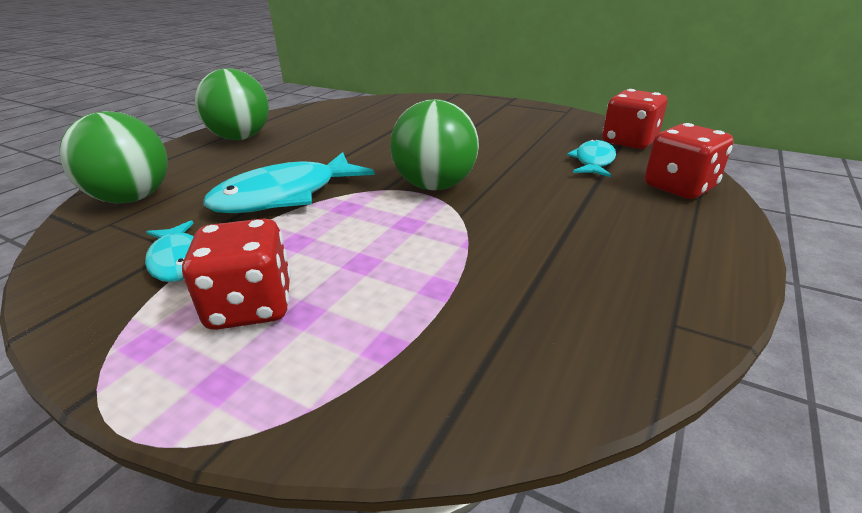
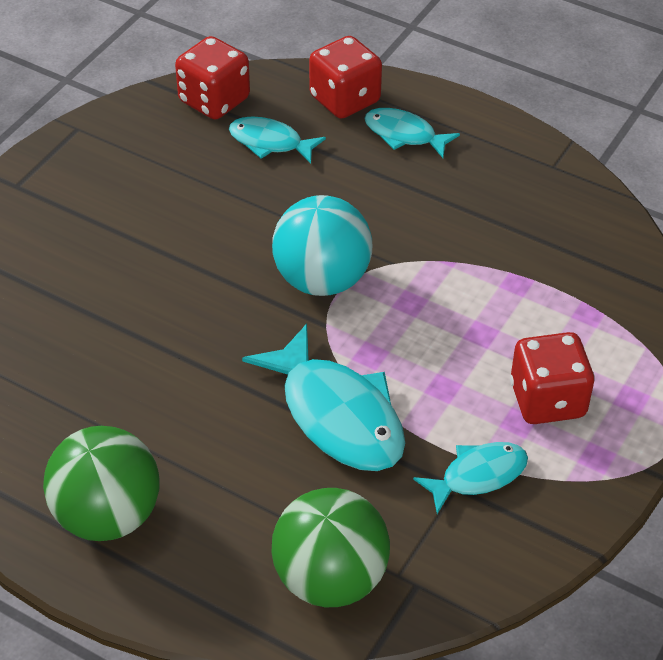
camera: 90 degrees left, 15 degrees up
(435, 186) = (322, 279): green ball -> turquoise ball
(651, 217) = (404, 135): none -> turquoise fish

